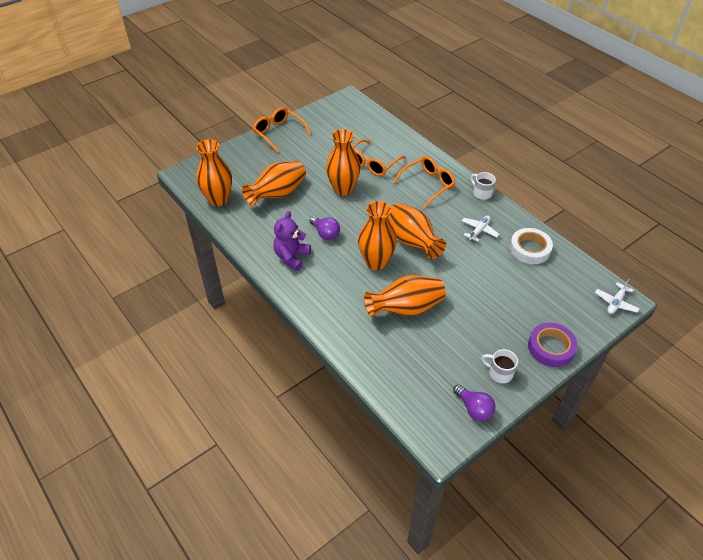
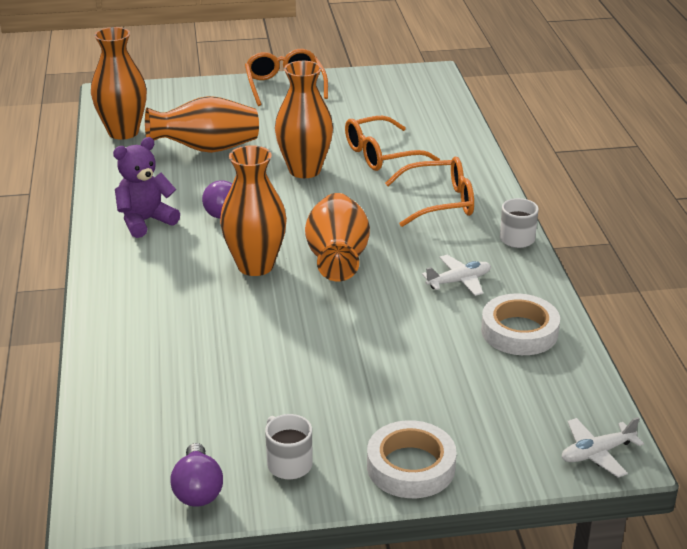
camera: 30 degrees right, 15 degrees down
(406, 308) = (236, 333): orange vase -> none
(551, 347) = (411, 466): purple tape -> white tape

